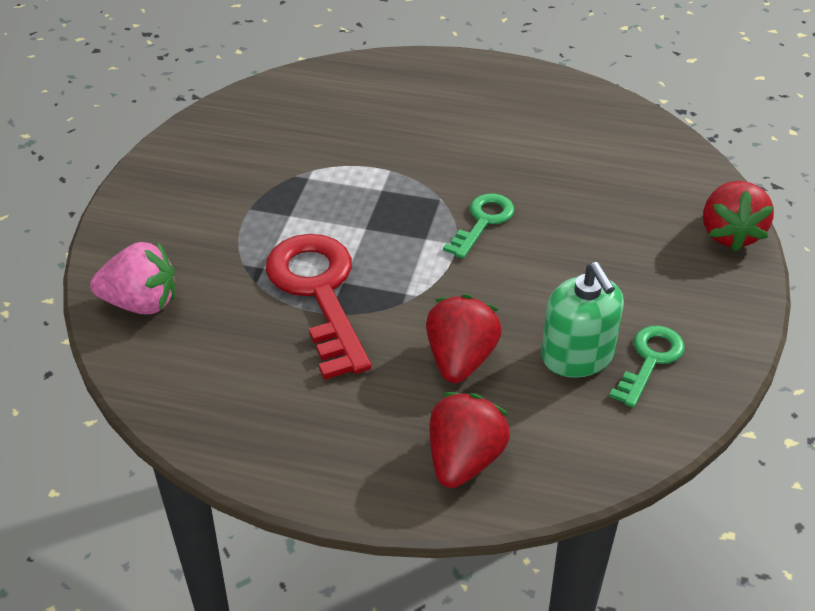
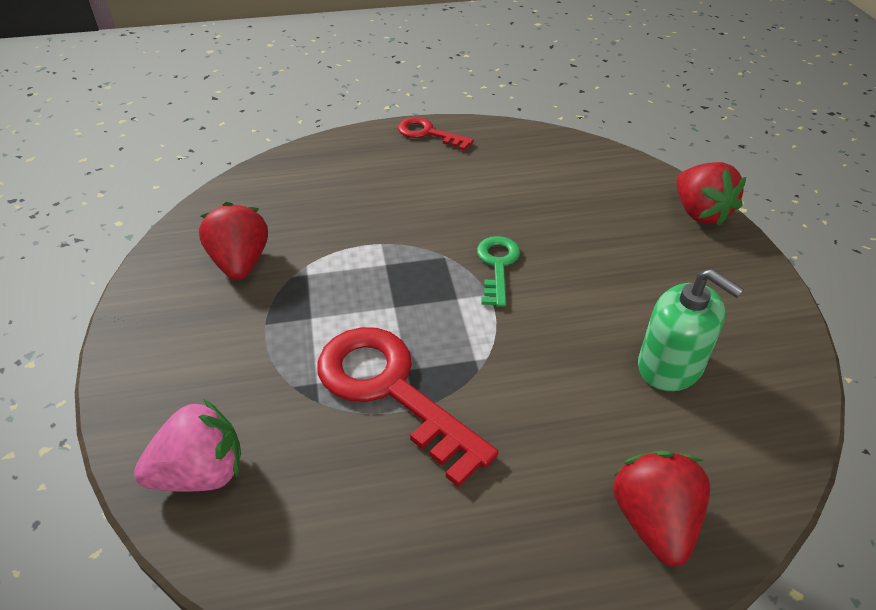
camera: 25 degrees left, 0 degrees up
(460, 359) = (572, 410): red strawberry -> red strawberry (240, 263)
(506, 76) = (428, 133): none -> red key
(650, 360) = (731, 347): green key -> none

